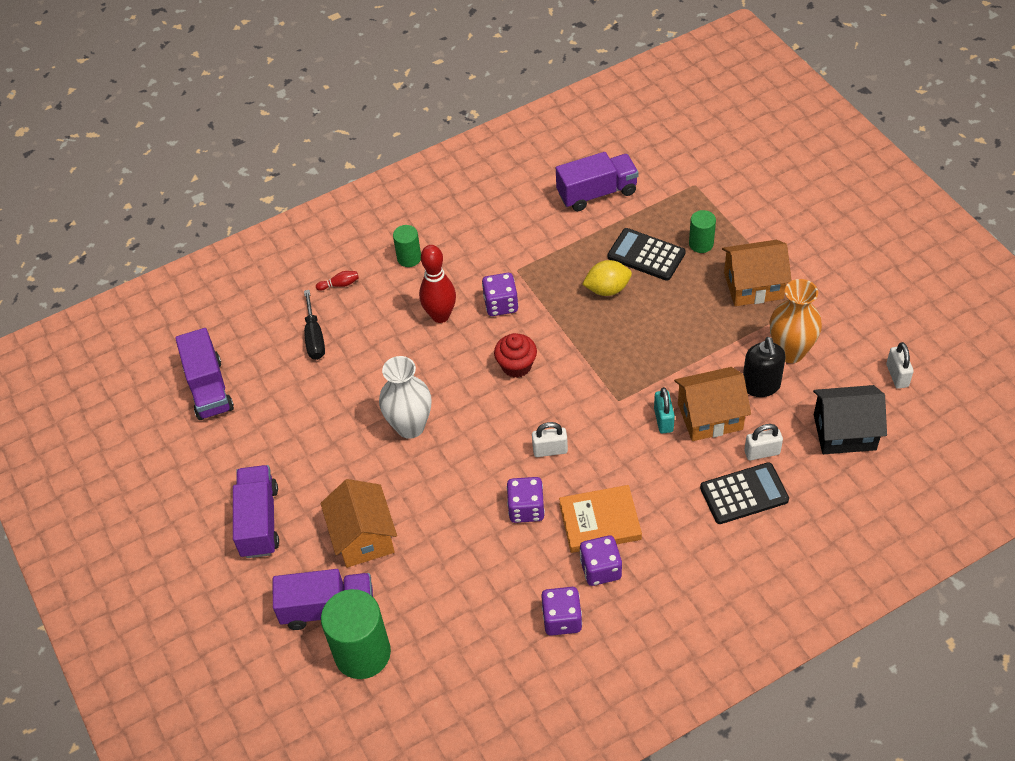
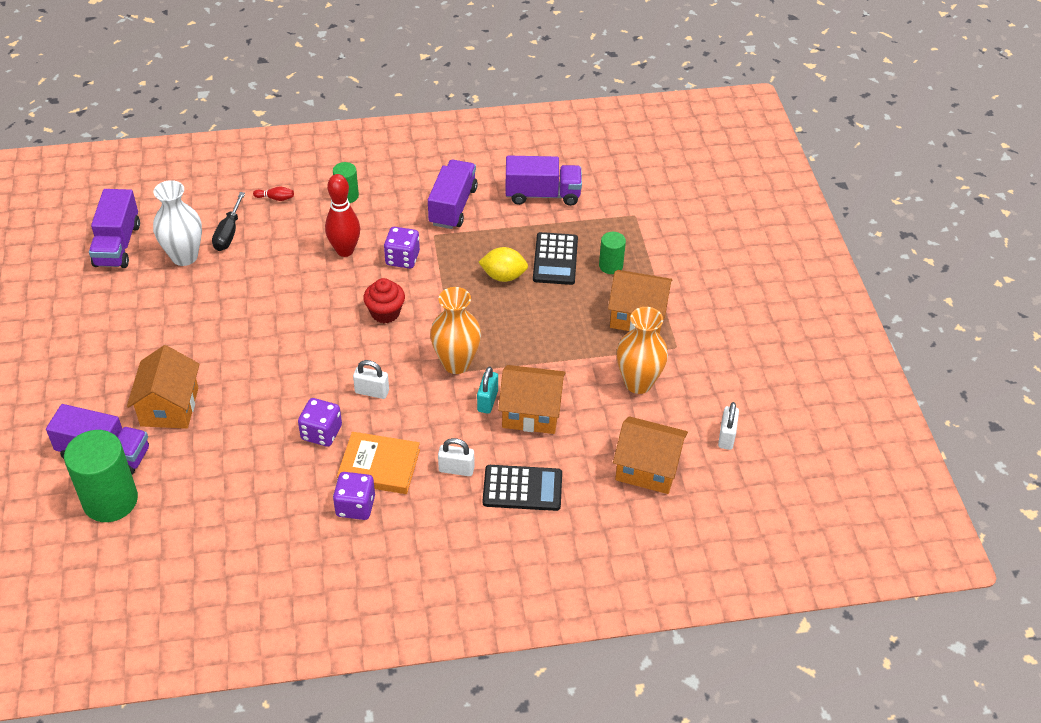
camera: 15 degrees right, 5 degrees down
(259, 521) = (92, 364): purple truck -> purple truck (453, 206)
(410, 426) = (264, 331): white vase -> white vase (184, 256)
(562, 619) = (296, 535): purple dice -> none
(613, 393) = (456, 363): none -> orange vase
(646, 255) = (555, 259): black calculator -> black calculator turned 135 degrees counterclockwise
(761, 386) = (593, 402): black soap dispenser -> none
(762, 452) = (560, 459): white padlock -> white padlock (456, 469)
(844, 432) = (647, 468): black house -> orange house

